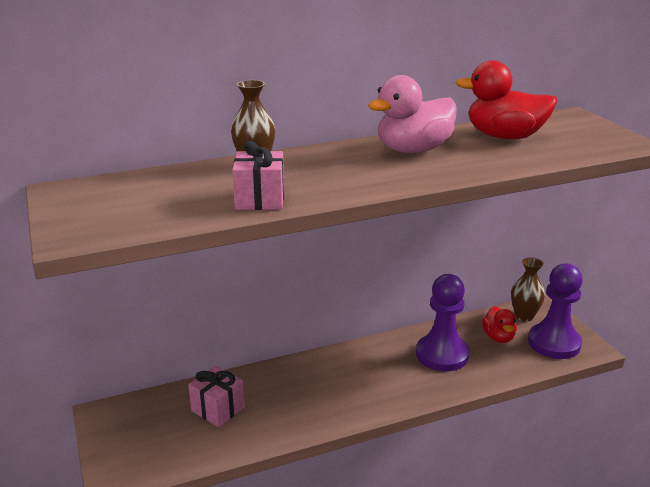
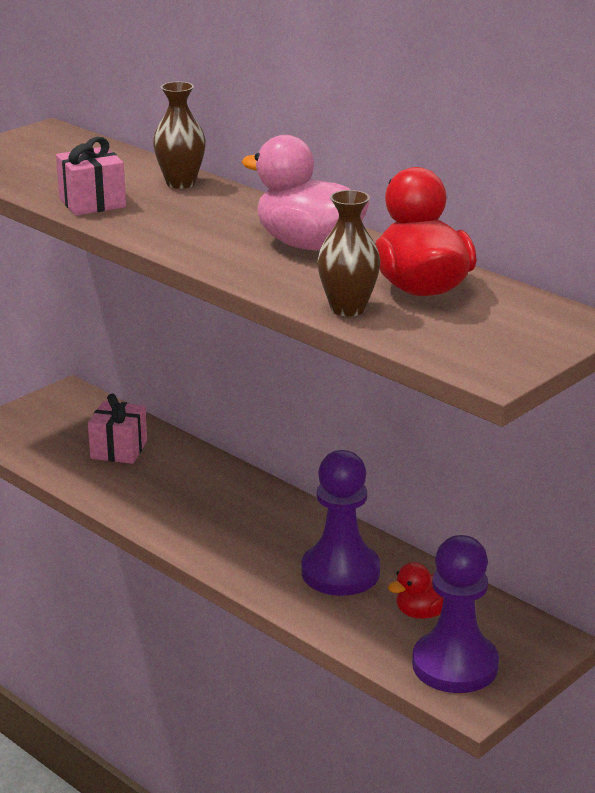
camera: 65 degrees right, 0 degrees up
(524, 316) = (506, 627): brown vase -> brown vase (348, 309)

